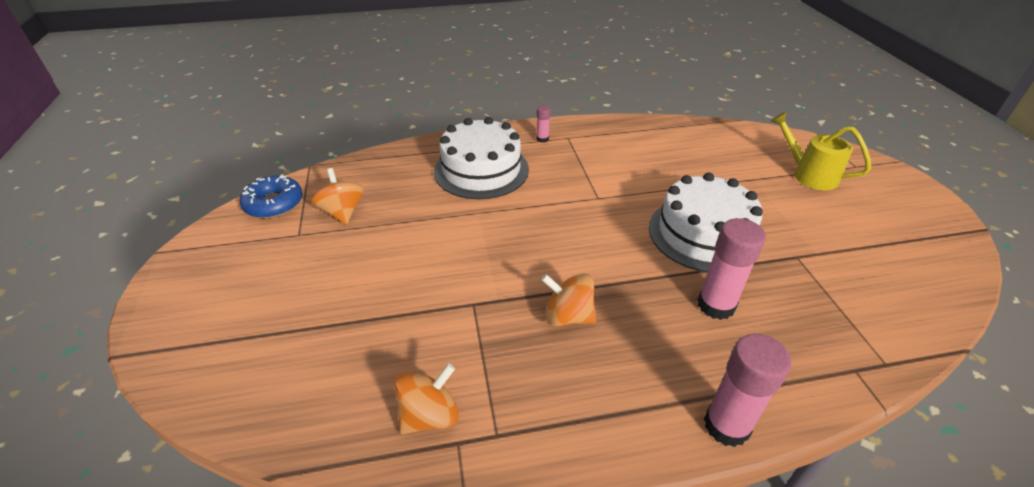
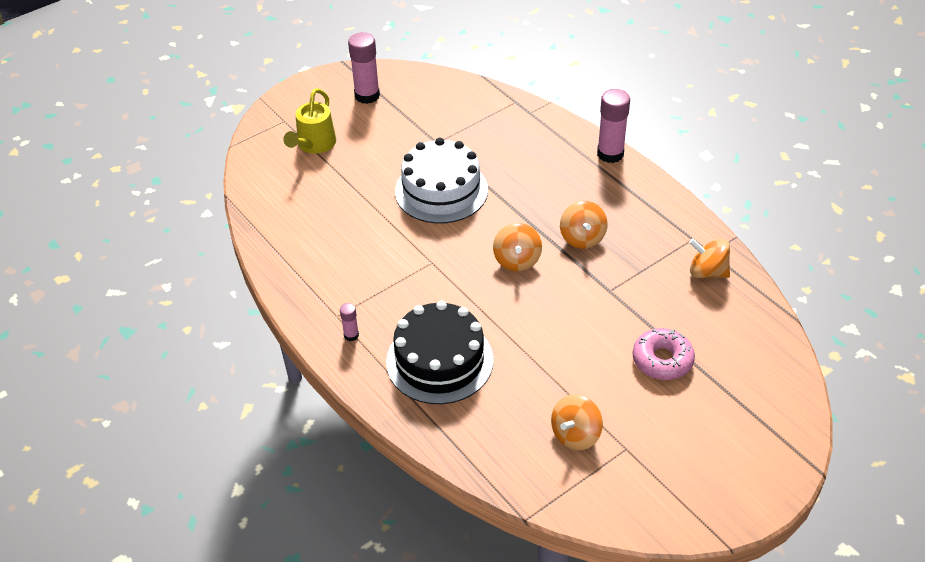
camera: 115 degrees left, 5 degrees up
(274, 204) = (604, 502): blue donut -> none
(353, 301) = (662, 360): none -> pink donut
(481, 170) = (439, 361): white cake -> black cake
(565, 251) = (517, 260): none -> orange spinning top
(716, 305) = (517, 172): pink glue stick -> pink glue stick (367, 95)

